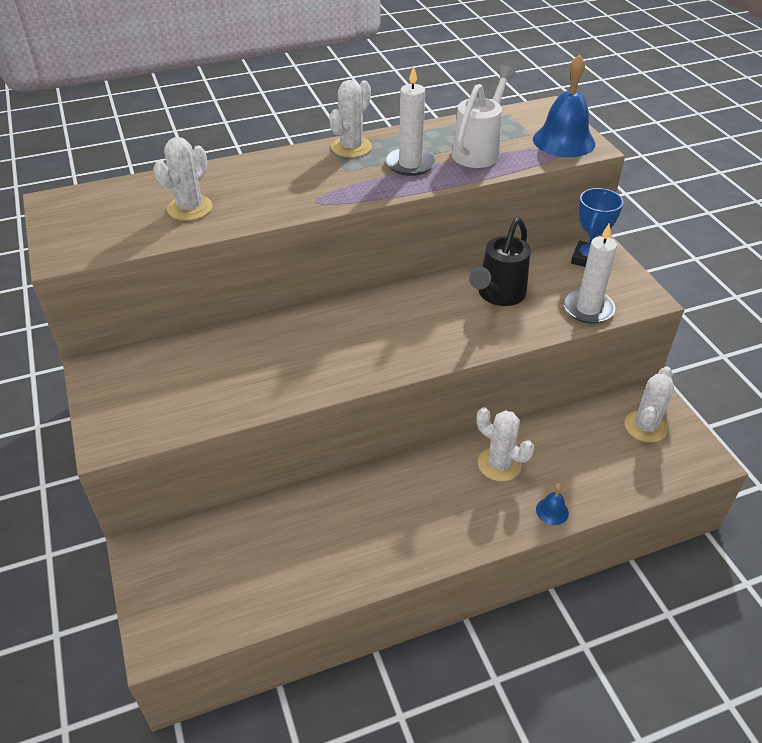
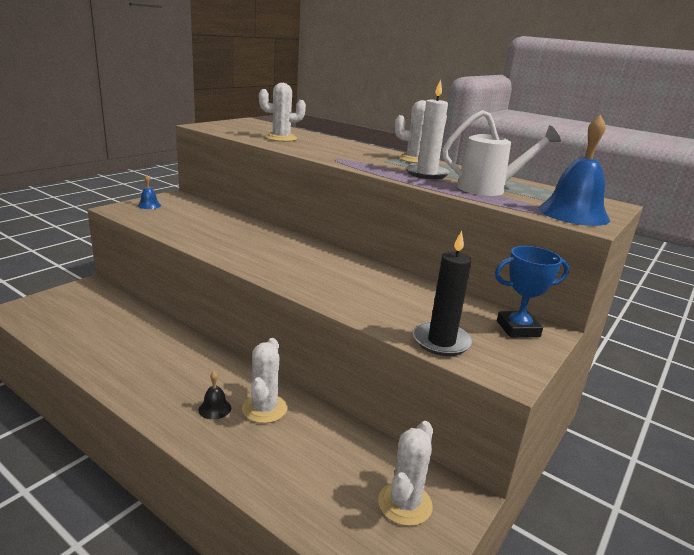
camera: 55 degrees right, 20 degrees down
(481, 499) = (215, 408): none -> black bell
(498, 296) = (398, 294): black watering can -> none
(552, 511) = (227, 458): blue bell -> blue bell (149, 205)
(588, 309) = (441, 341): white candle -> black candle
(645, 427) = (405, 504): white cactus -> white cactus turned 60 degrees counterclockwise

